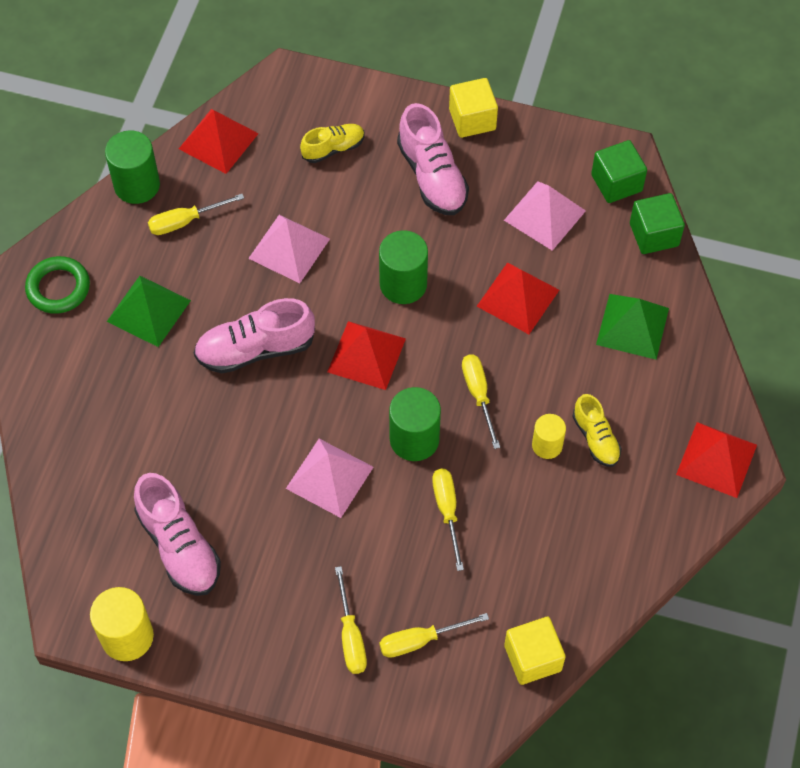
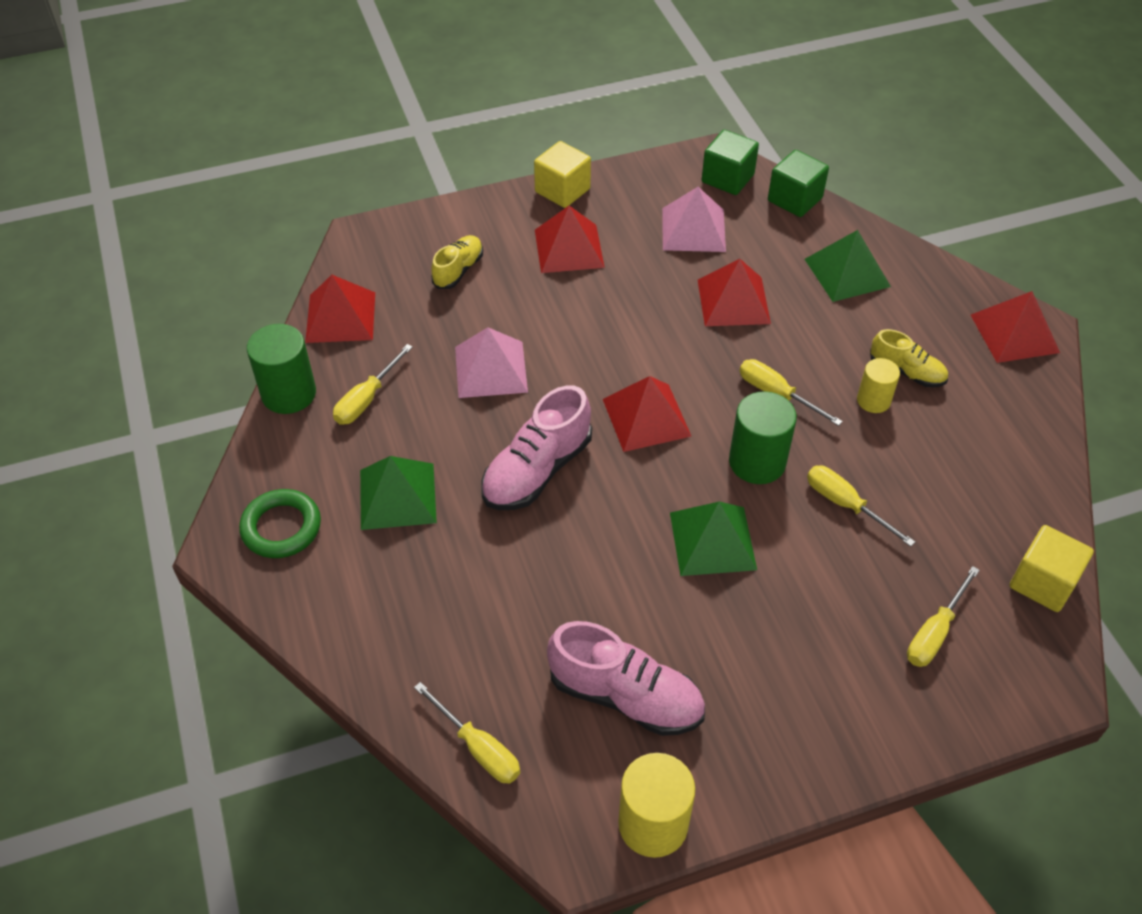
camera: 35 degrees left, 10 degrees down
(329, 477) = (712, 540): pink pyramid -> green pyramid
(350, 636) = (869, 671): yellow screwdriver -> yellow screwdriver (478, 748)
(403, 284) = (624, 343): green cylinder -> none
(432, 176) = (569, 248): pink shoe -> red pyramid

